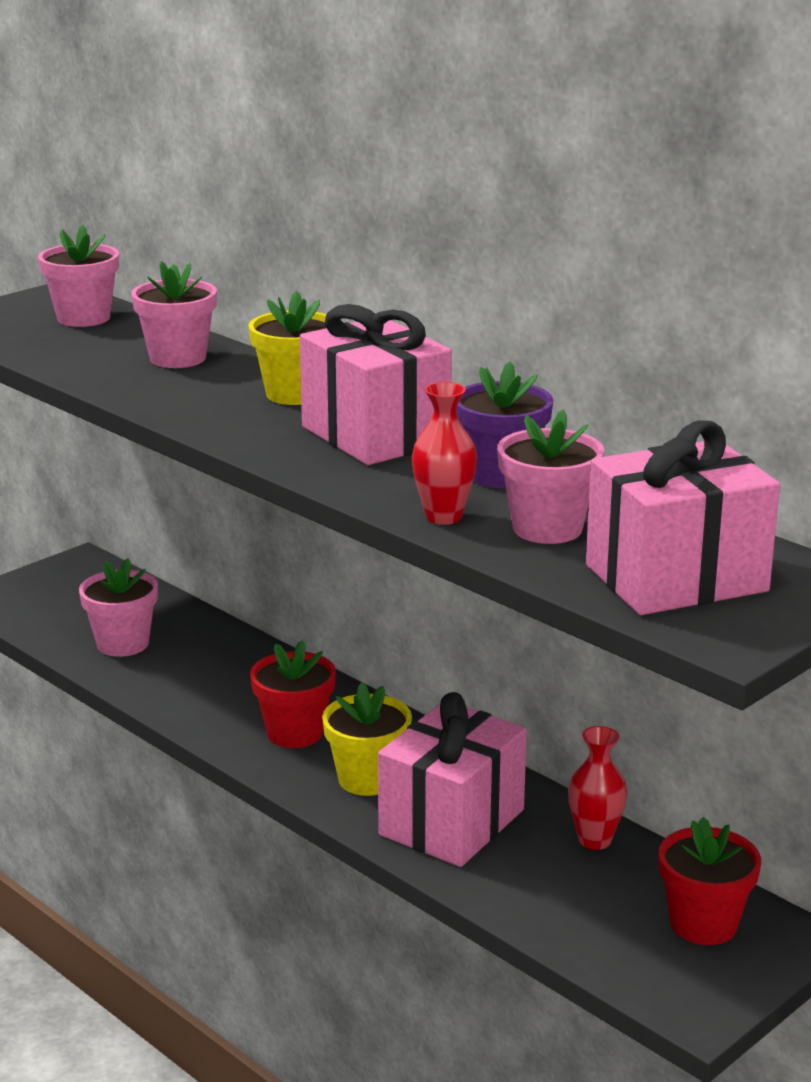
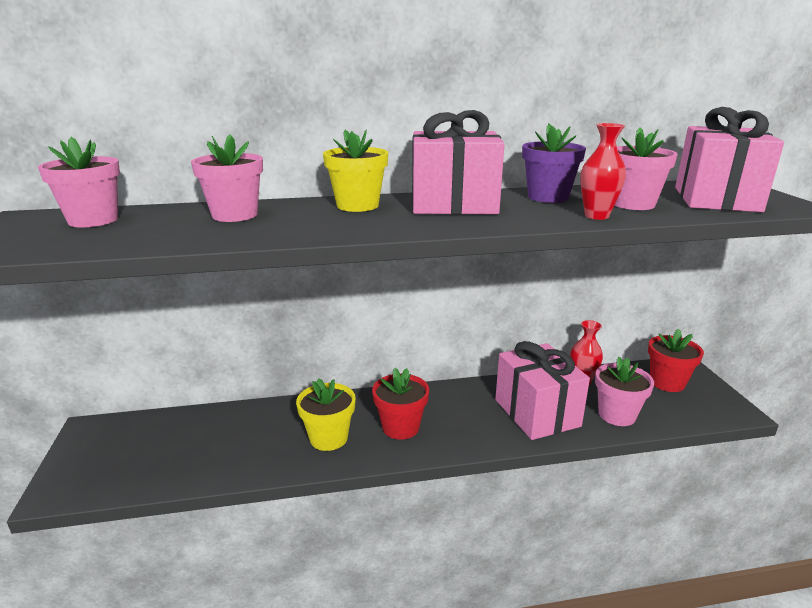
camera: 55 degrees left, 0 degrees up
(123, 644) = (216, 452): pink flower pot -> pink flower pot (617, 415)
(367, 779) = (472, 422): yellow flower pot -> yellow flower pot (328, 438)

